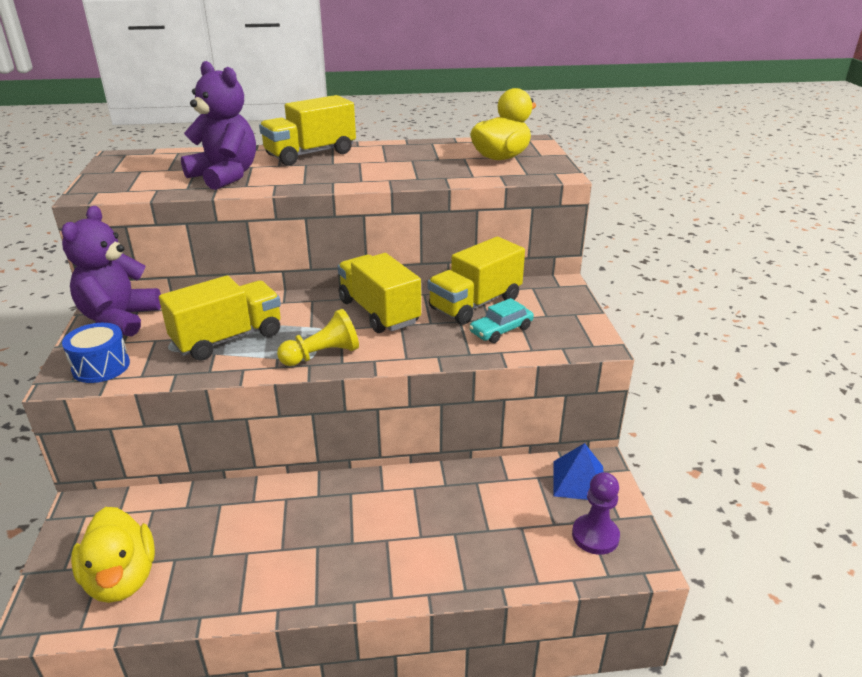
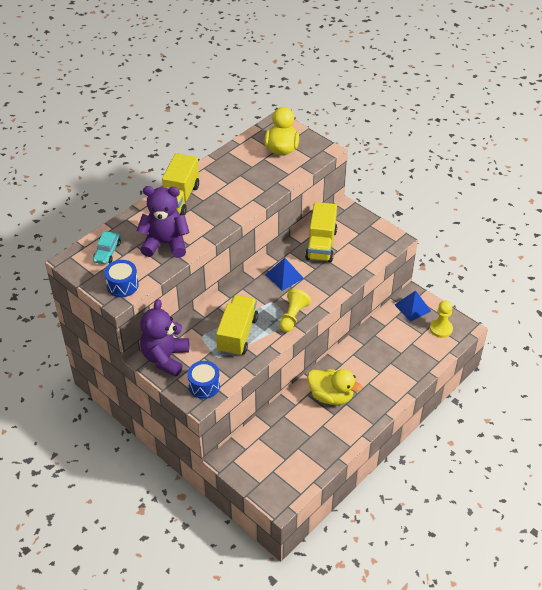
camera: 40 degrees left, 15 degrees up
(116, 187) = (122, 285): none -> blue drum
(119, 319) = (165, 358): purple teddy bear -> purple teddy bear turned 45 degrees clockwise
(122, 579) = (289, 468): yellow duck -> yellow duck (331, 396)
(379, 312) = (284, 276): yellow truck -> blue pyramid
(501, 330) = (350, 255): turquoise car -> turquoise car (107, 252)
(595, 536) = (441, 329): purple pawn -> yellow pawn

